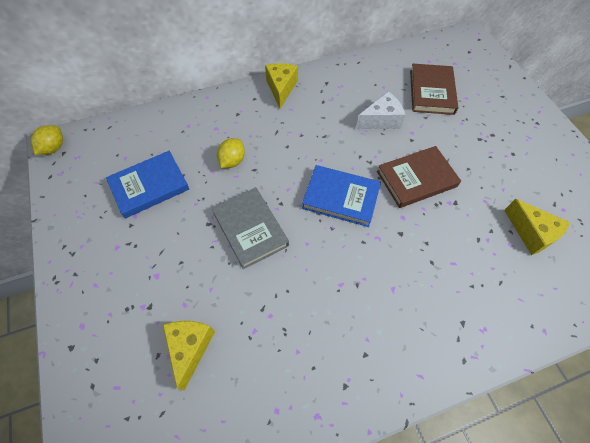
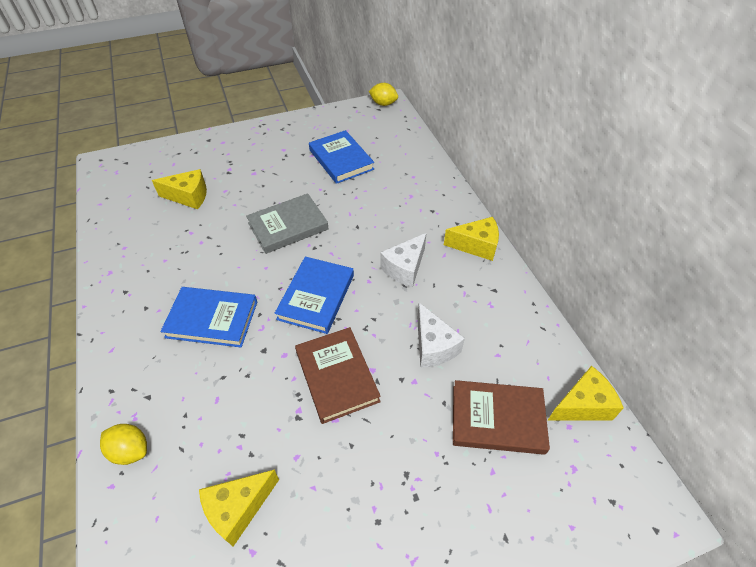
camera: 90 degrees right, 10 degrees down
(232, 161) = (368, 210): yellow lemon -> yellow lemon (131, 450)
(306, 135) = (405, 268): none -> white cheese
(373, 282) = (212, 319): none -> blue book
(413, 53) = (582, 405): none -> yellow cheese

